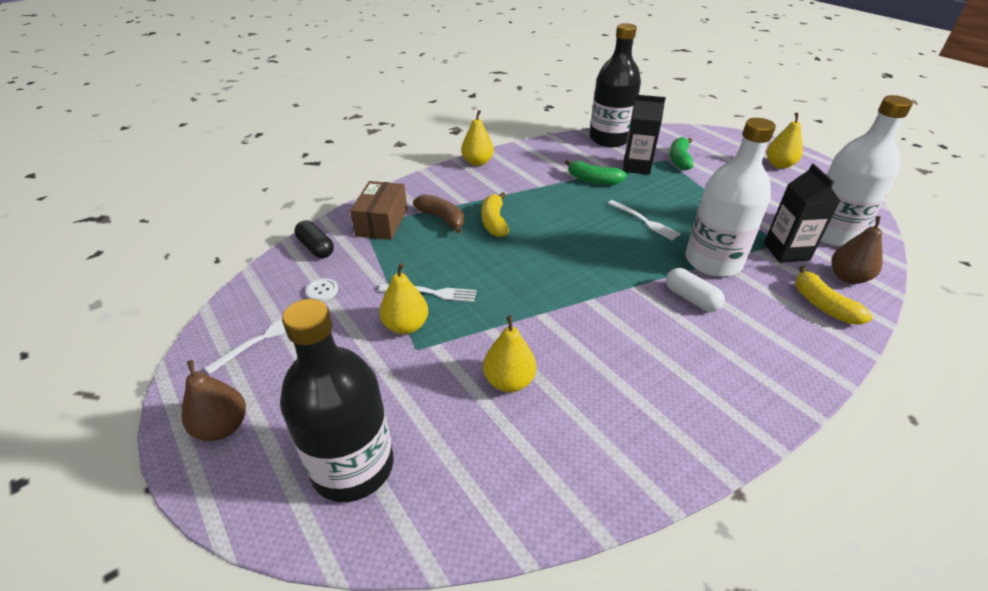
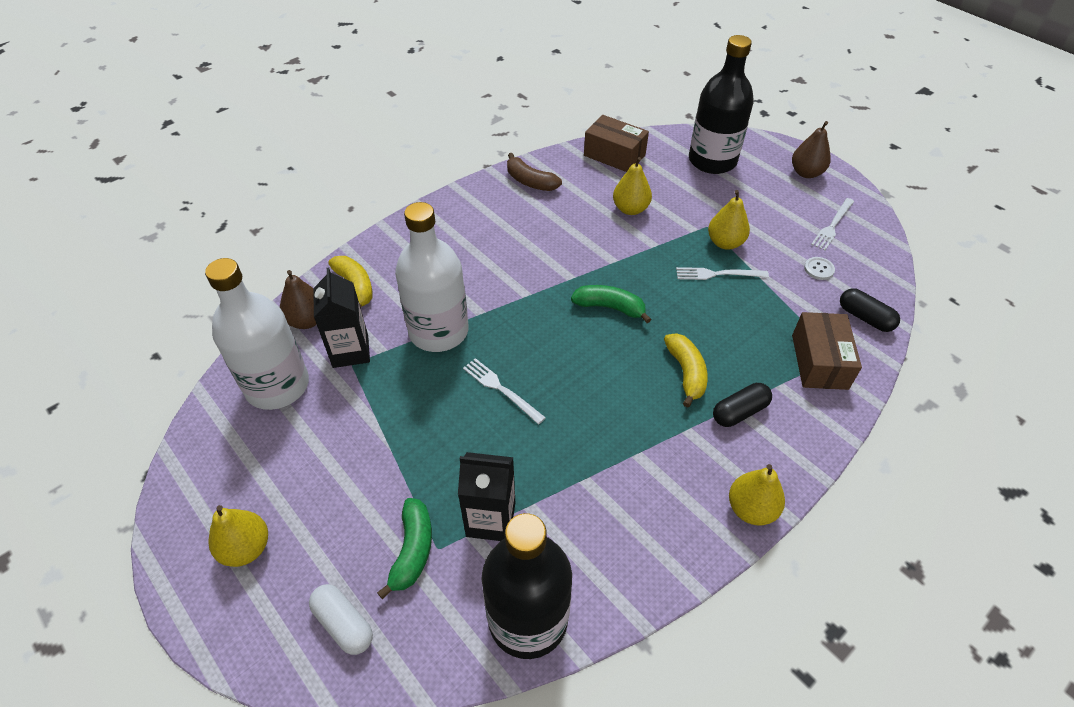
camera: 175 degrees right, 10 degrees up
(442, 218) = (751, 373): brown banana -> brown banana (530, 181)
(462, 200) = (739, 412): none -> black capsule
(515, 495) = (614, 155): none -> brown box
(593, 180) = (562, 474): green banana -> green banana (610, 307)
(691, 298) = (476, 285): white capsule -> white capsule (343, 624)

